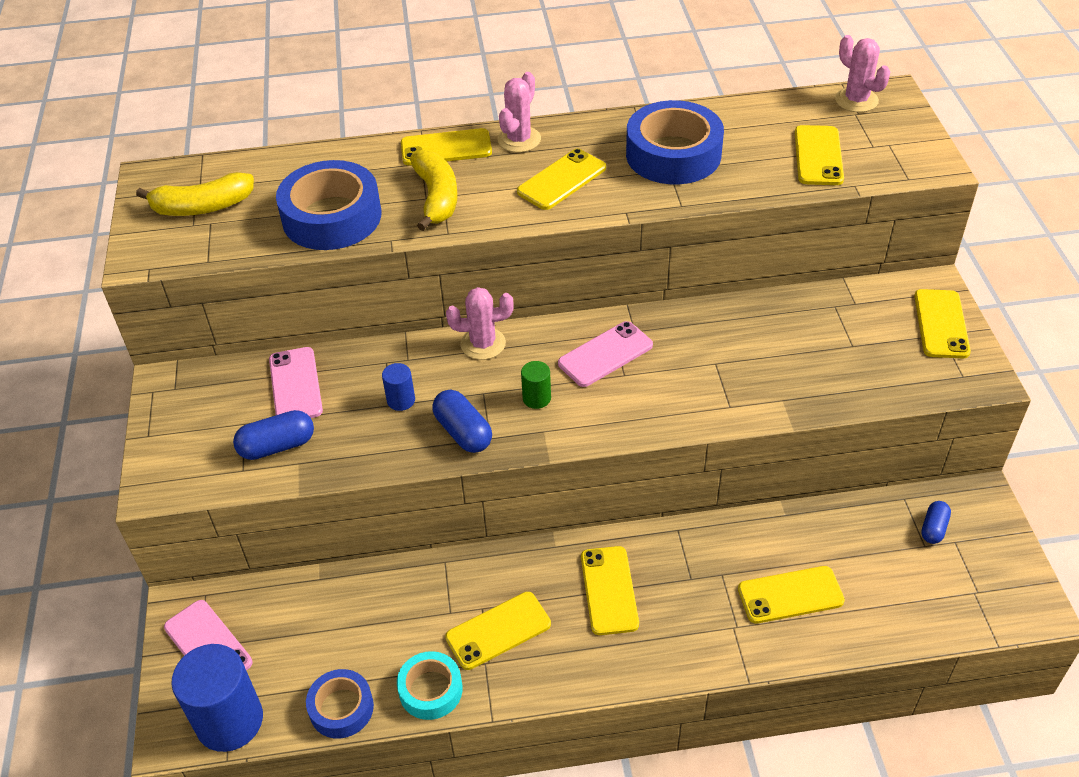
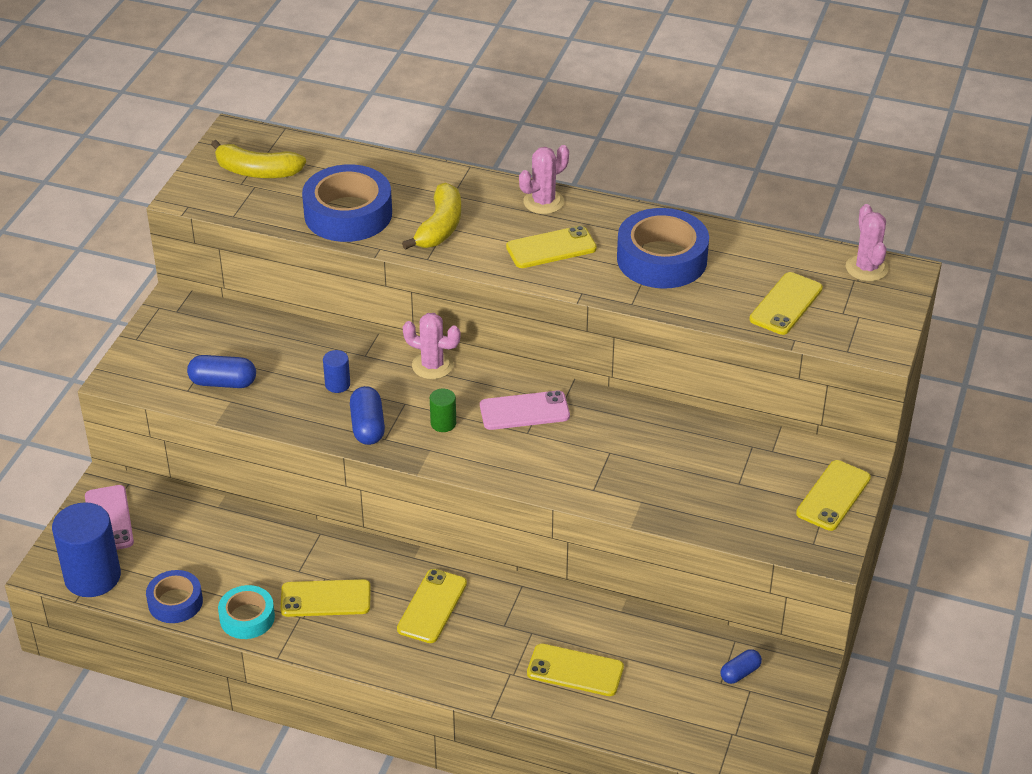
camera: 25 degrees right, 5 degrees down
(295, 385) = (266, 342): pink phone -> none
(446, 148) = (478, 188): yellow phone -> none

